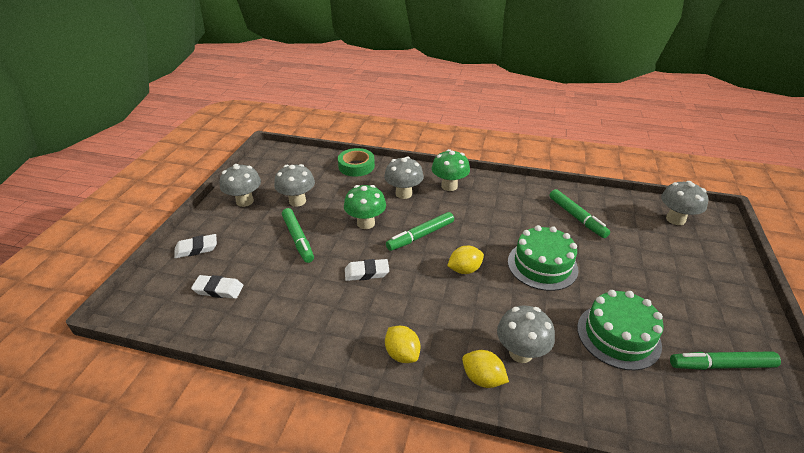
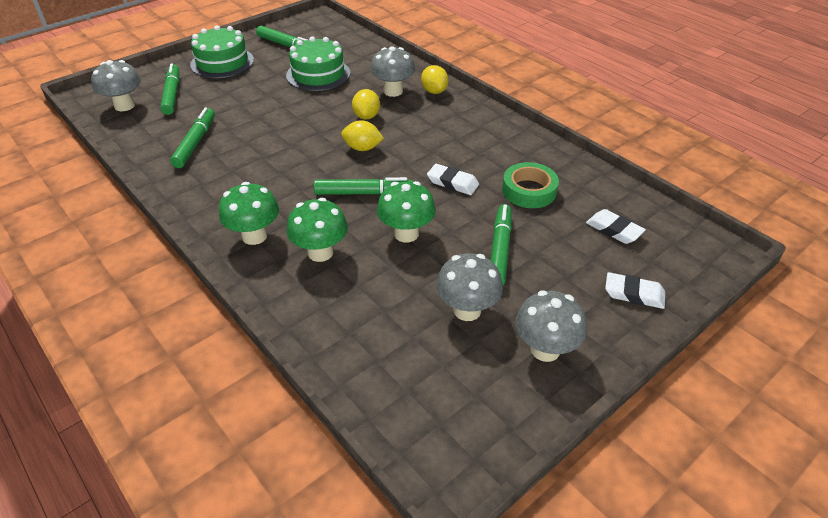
camera: 145 degrees left, 5 degrees up
(356, 166) = (329, 338): green tape -> green tape (529, 190)
(402, 354) = (475, 121): yellow lemon -> yellow lemon (366, 116)
(403, 194) = (320, 252): grey mushroom -> green mushroom
(542, 265) = (295, 124): green cake -> green cake (222, 62)
(672, 245) = (172, 94): none -> green marker

